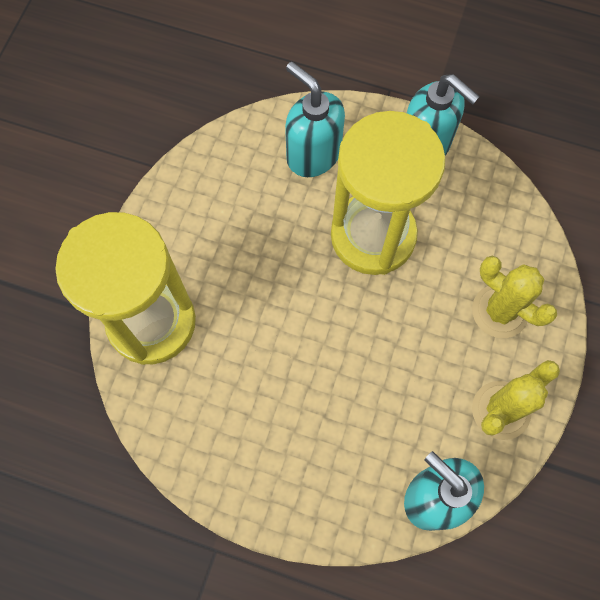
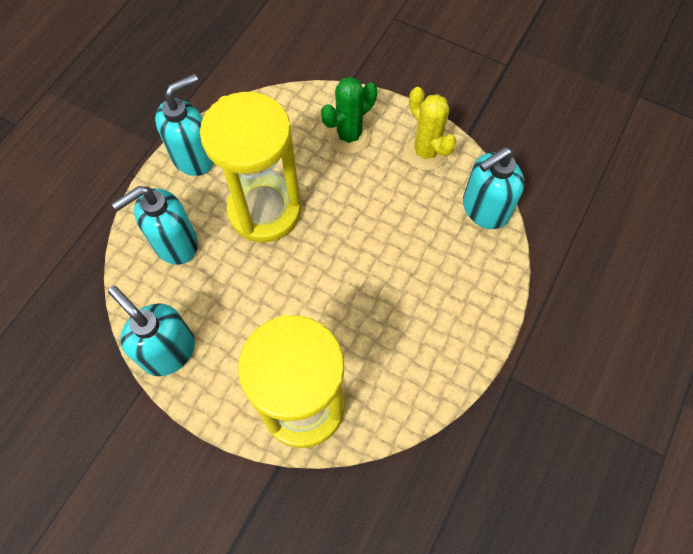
camera: 80 degrees left, 5 degrees down
(192, 179) = (168, 351): none -> turquoise soap dispenser
(499, 311) = (349, 136): yellow cactus -> green cactus

